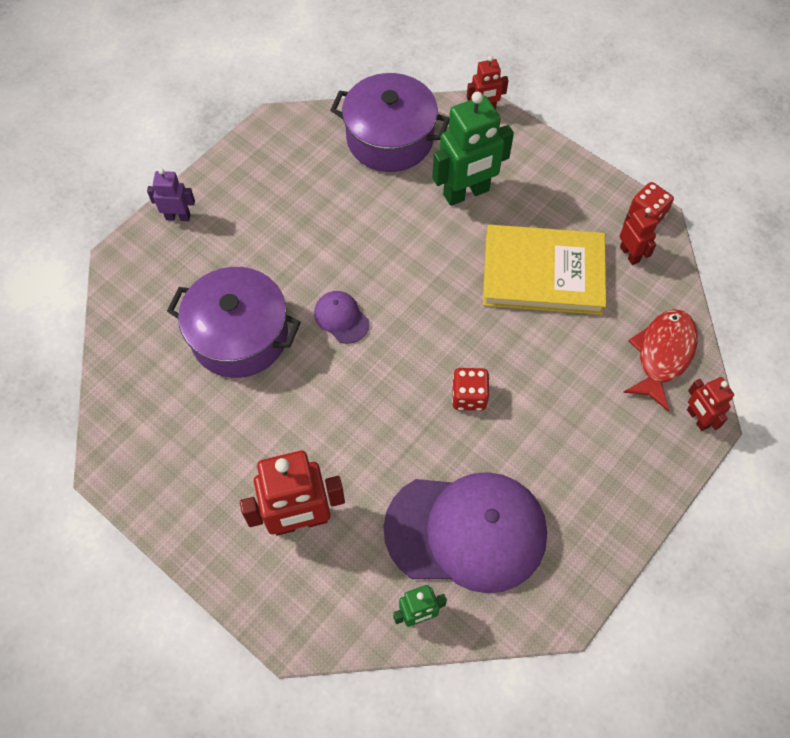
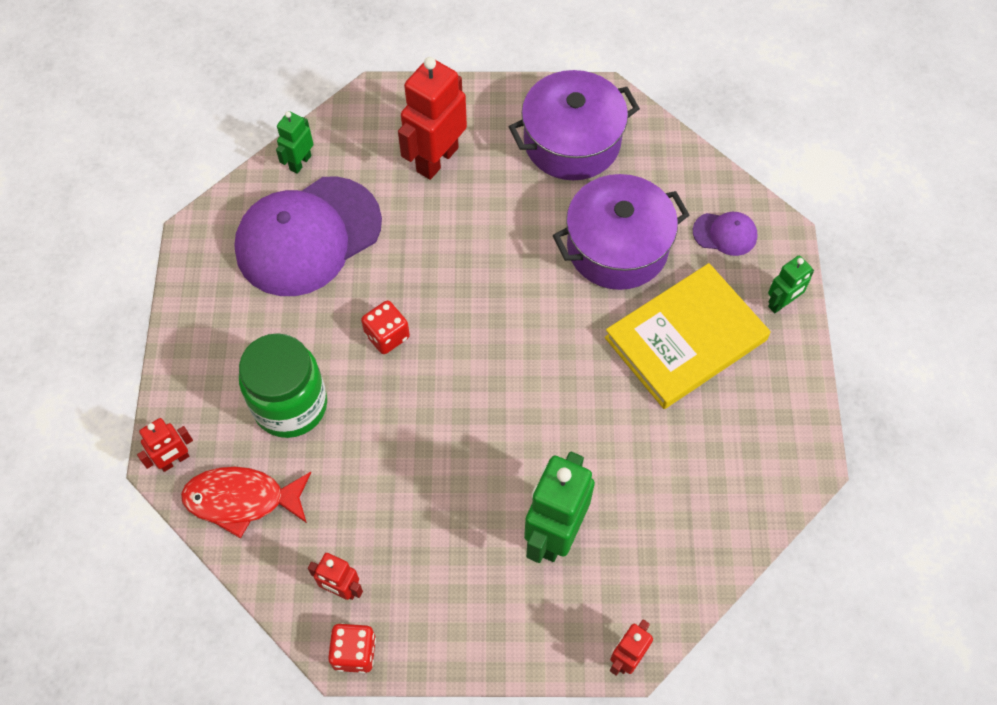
camera: 140 degrees right, 0 degrees up
(178, 217) = (781, 303): purple robot -> green robot
(341, 318) = (551, 322): purple cap -> purple cap (725, 234)
(390, 139) = (685, 537): purple pot -> purple pot (572, 142)
(543, 273) = (411, 500): yellow book -> yellow book (685, 338)
(581, 397) = (290, 405): none -> green jar
(662, 355) = (242, 500): red fish -> red fish turned 105 degrees clockwise
(697, 418) = (174, 460): red robot -> red robot turned 120 degrees clockwise

